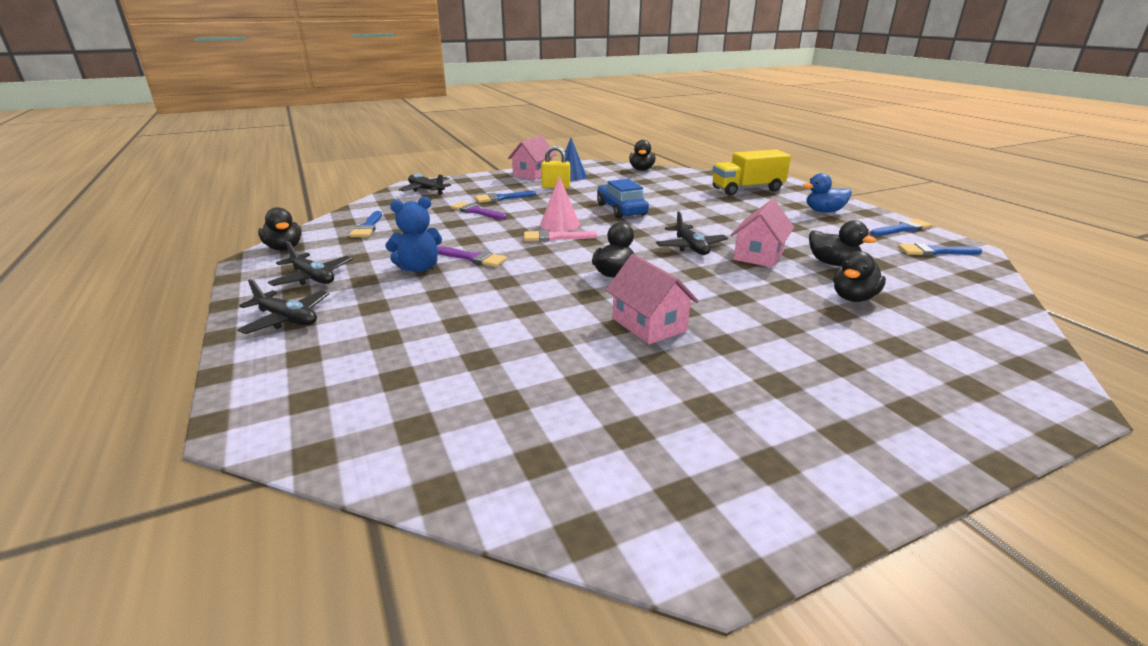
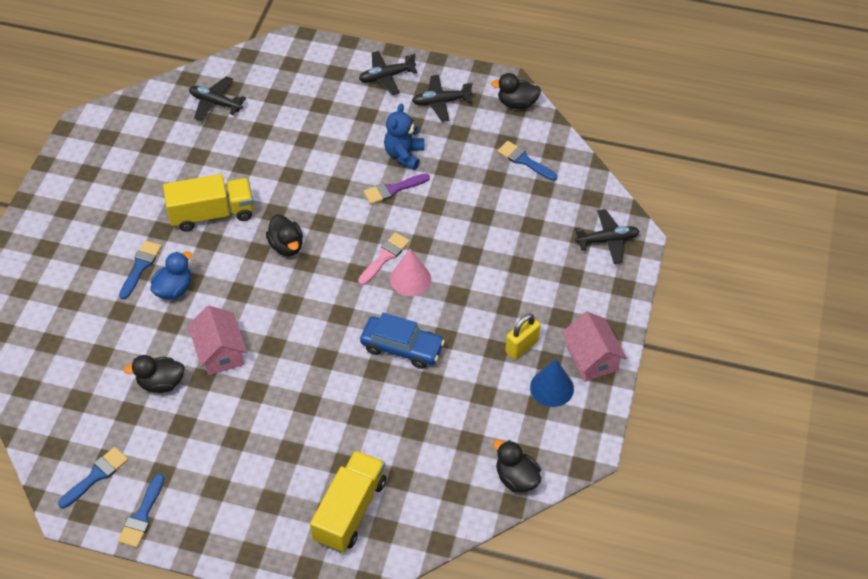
camera: 130 degrees right, 25 degrees up
(476, 211) = (501, 243): purple brush -> none
(501, 198) = (524, 282): blue brush -> blue brush (140, 266)
(649, 325) = (212, 214): pink house -> yellow truck
(690, 247) = (278, 325): black plane -> black plane (215, 103)
(824, 211) = (233, 505): blue duck -> blue duck (174, 289)
(853, 298) = (120, 338): black duck -> none

